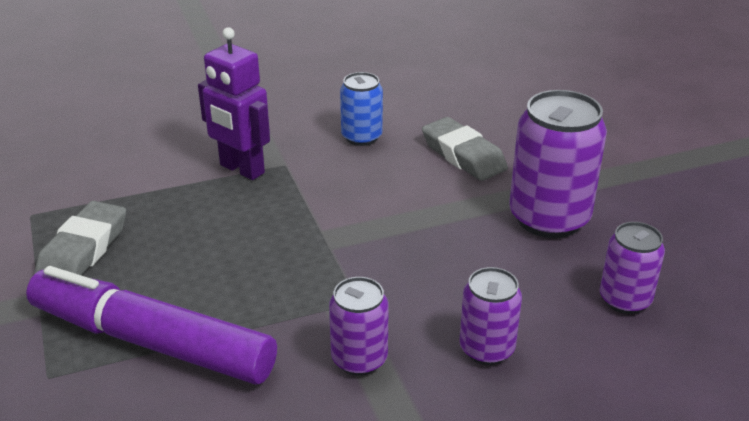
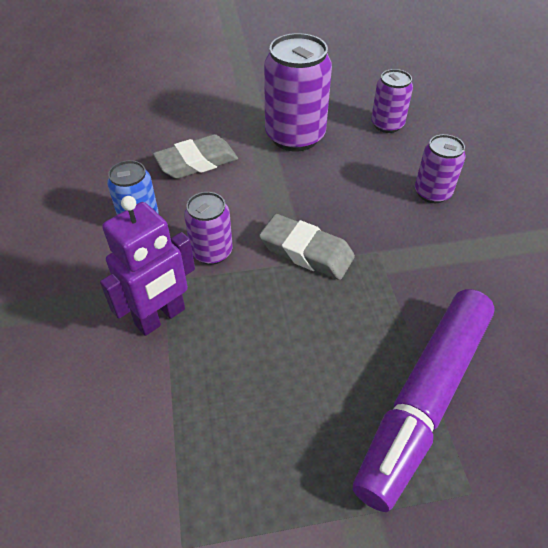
camera: 80 degrees left, 15 degrees up
(84, 250) = (272, 472): grey eraser -> grey eraser (306, 251)
(359, 359) = (443, 259): purple can -> purple can (212, 252)

